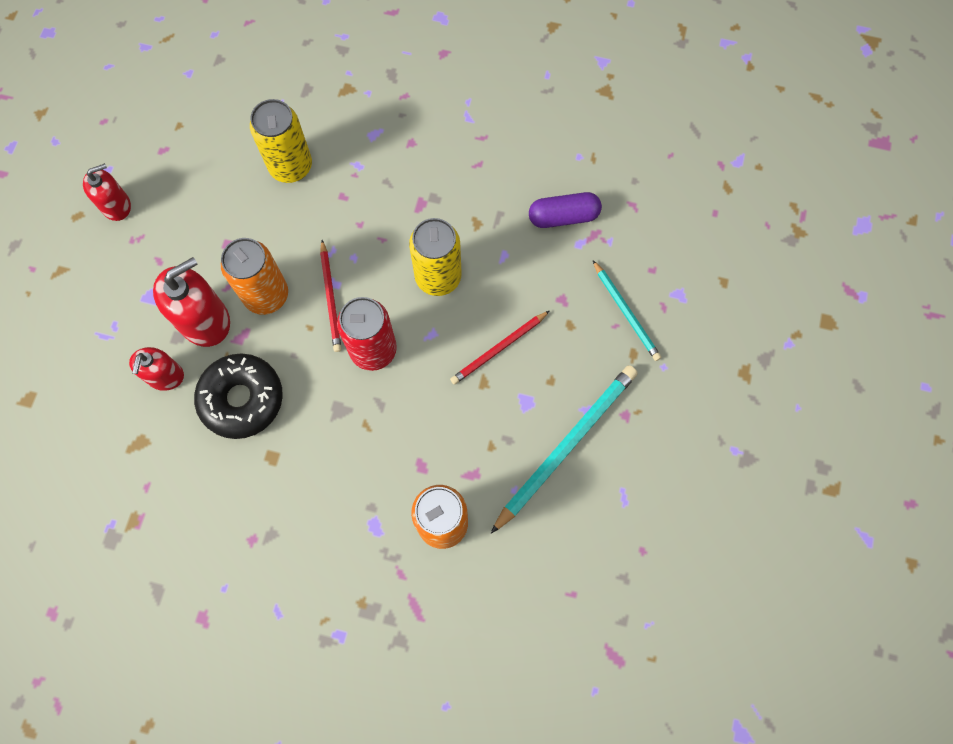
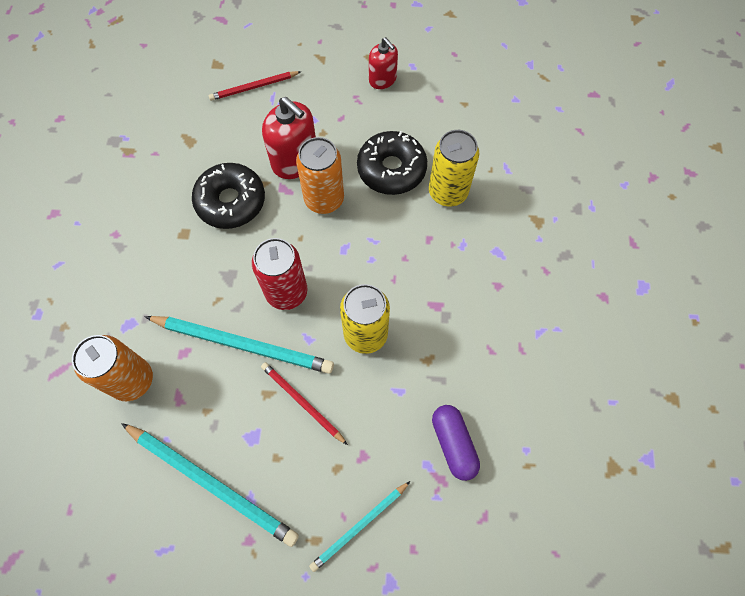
camera: 80 degrees right, 5 degrees down
(165, 376) = (244, 145): red soap dispenser -> none
(245, 218) = (391, 169): none -> black donut
(331, 298) = (330, 249): red pencil -> red pencil (254, 87)
(424, 402) = (242, 344): none -> turquoise pencil

